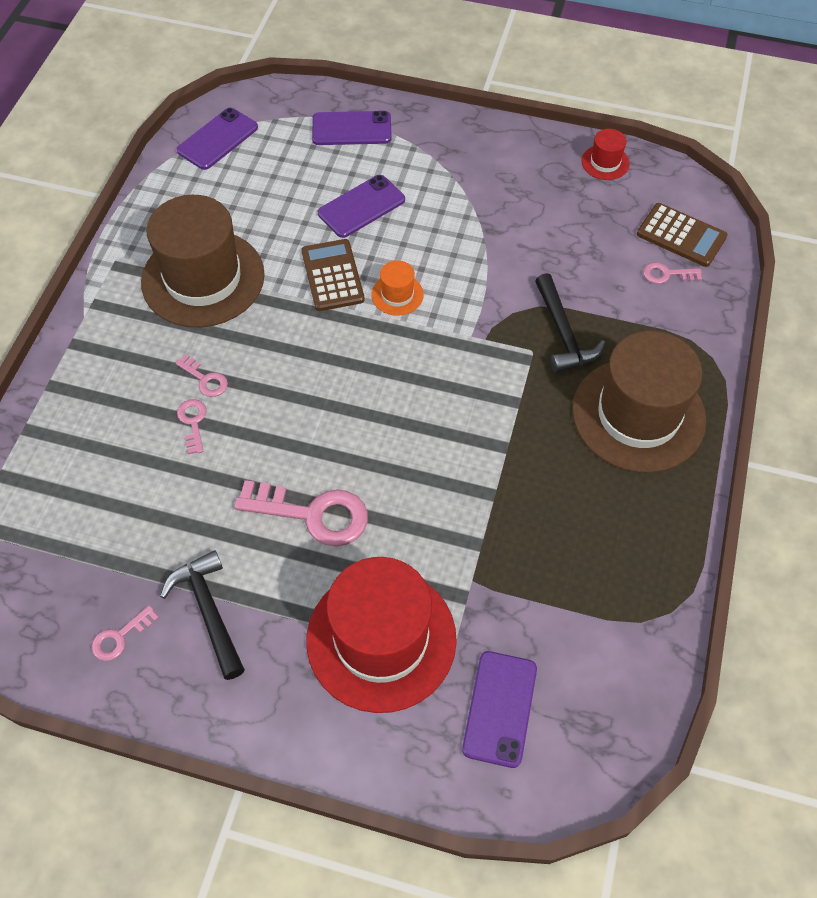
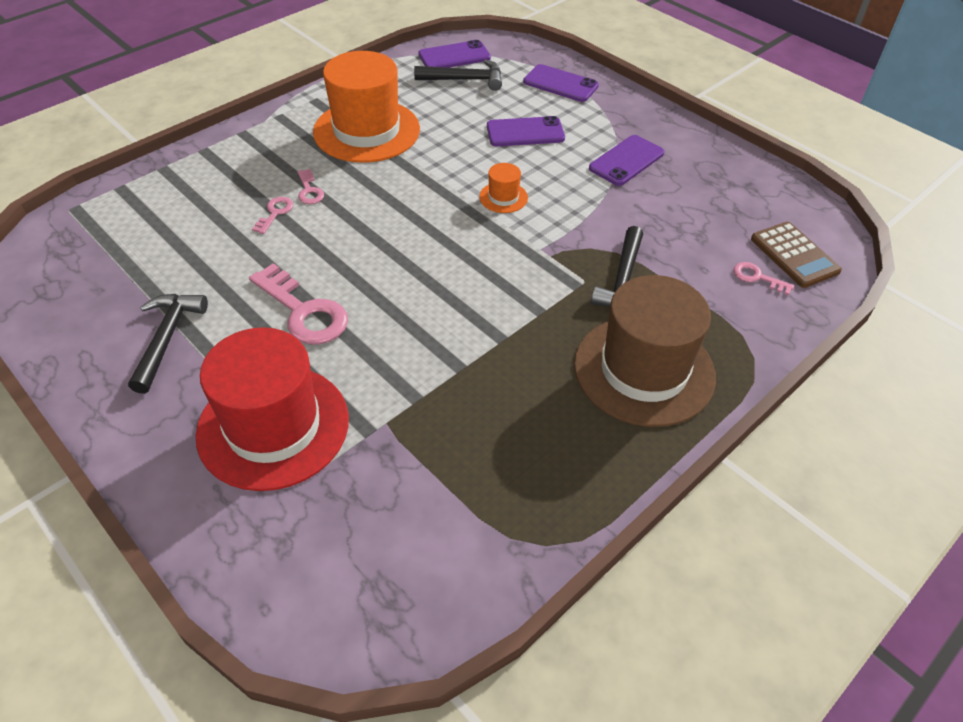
camera: 30 degrees right, 10 degrees down
(120, 637) = (92, 323): pink key -> none
(203, 278) = (366, 131): brown hat -> orange hat
(252, 166) = (465, 80): none -> black hammer
(332, 276) = (463, 166): brown calculator -> none
(500, 708) = (320, 535): purple phone -> purple phone (626, 161)
(605, 162) = (761, 178): red hat -> none

